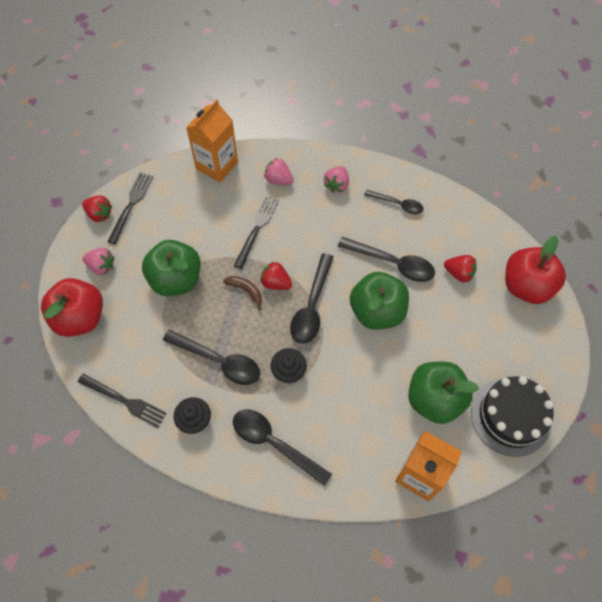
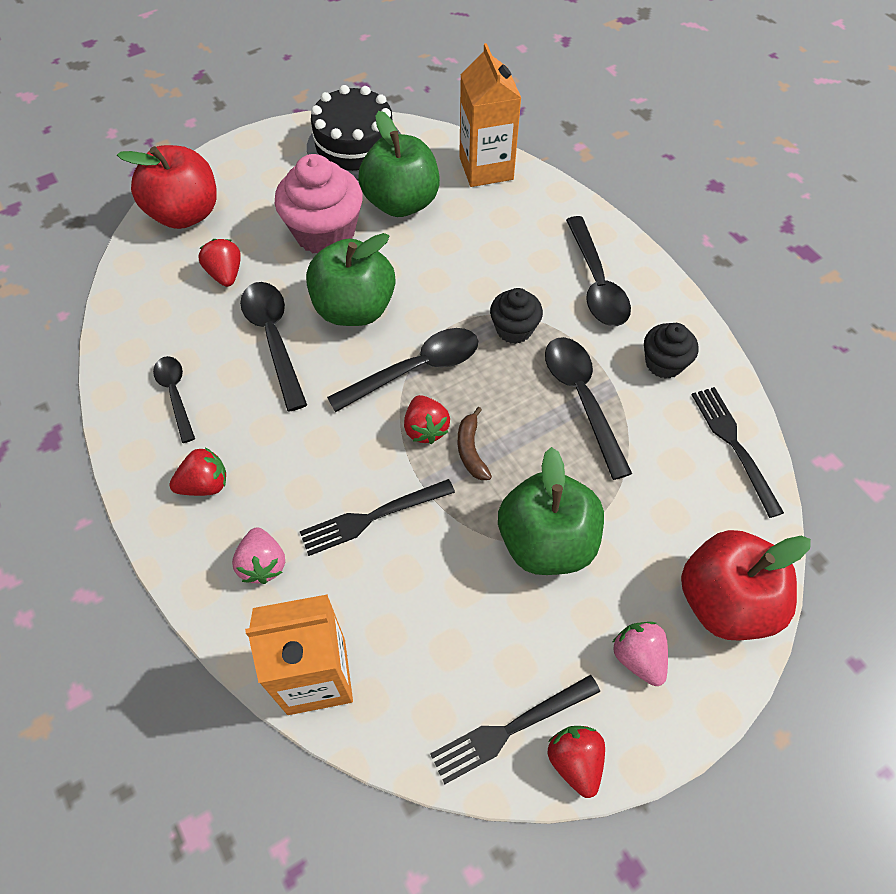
camera: 135 degrees left, 5 degrees down
(336, 185) = (205, 484): pink strawberry -> red strawberry
(447, 340) = (325, 233): none -> pink cupcake

